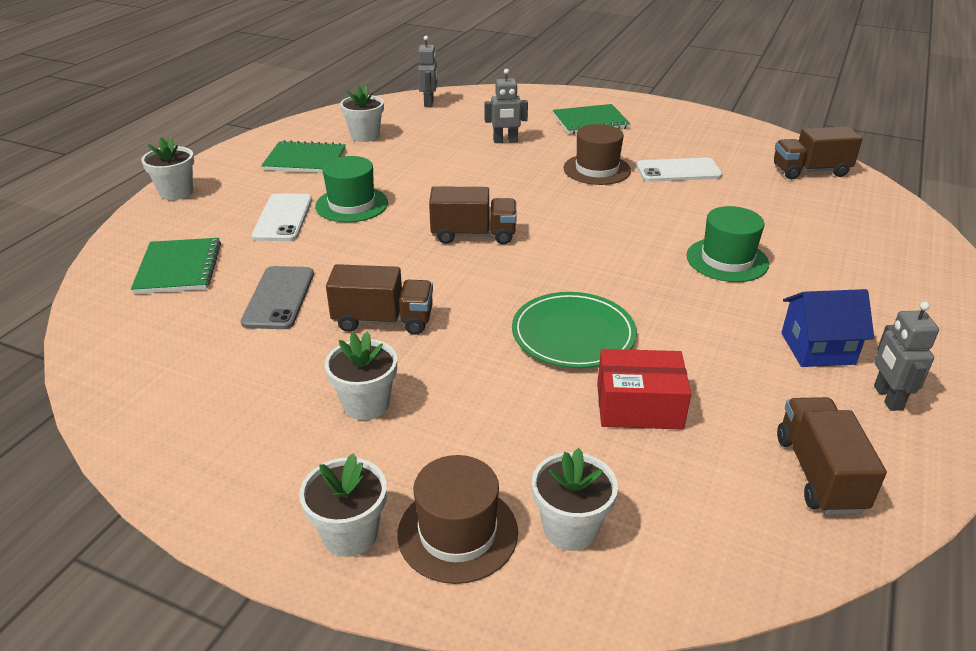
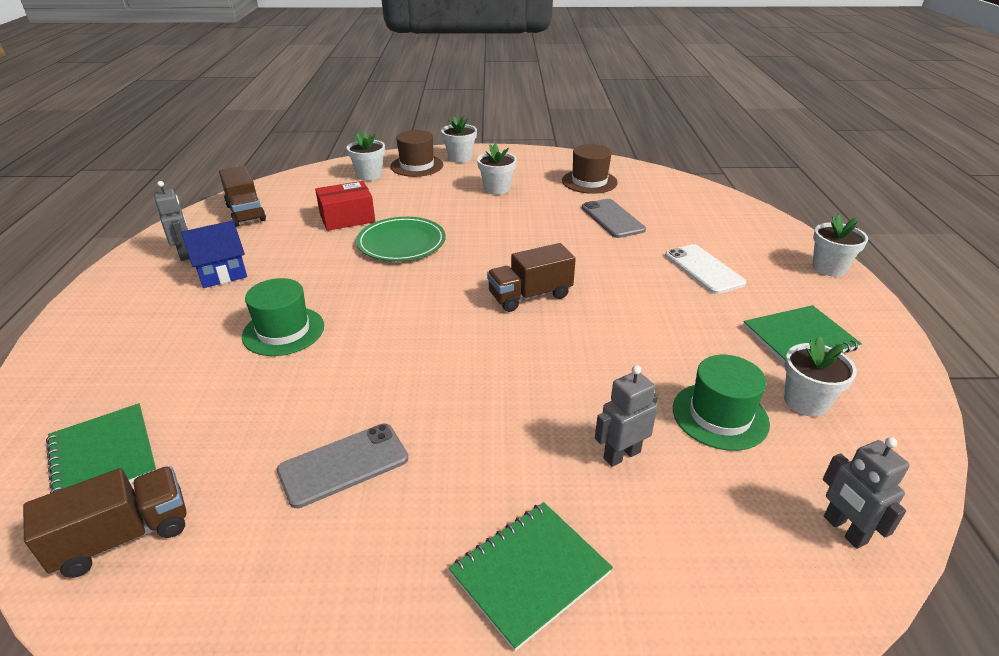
camera: 155 degrees right, 0 degrees up
(178, 268) = (704, 219): green notebook -> green notebook (103, 457)
(352, 204) = (670, 297): green hat -> green hat (720, 416)
(383, 320) = (531, 222): brown truck -> none
(597, 169) = (459, 430): brown hat -> brown hat (589, 181)
(678, 171) = (343, 464): white phone -> grey phone

